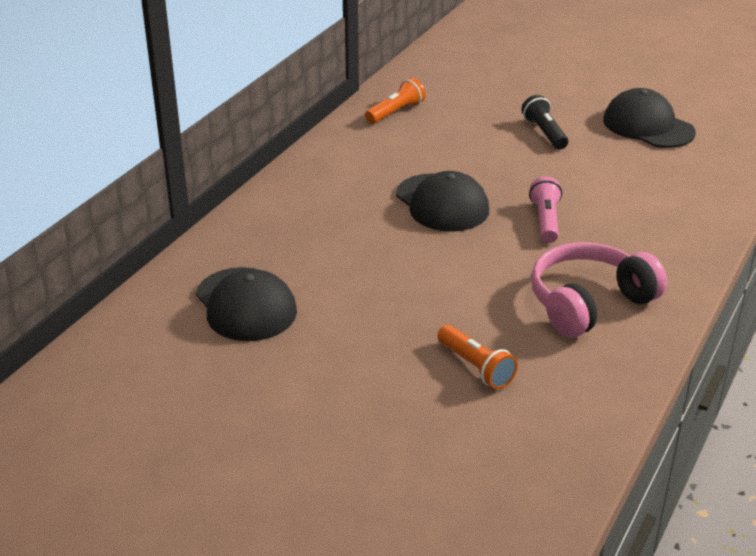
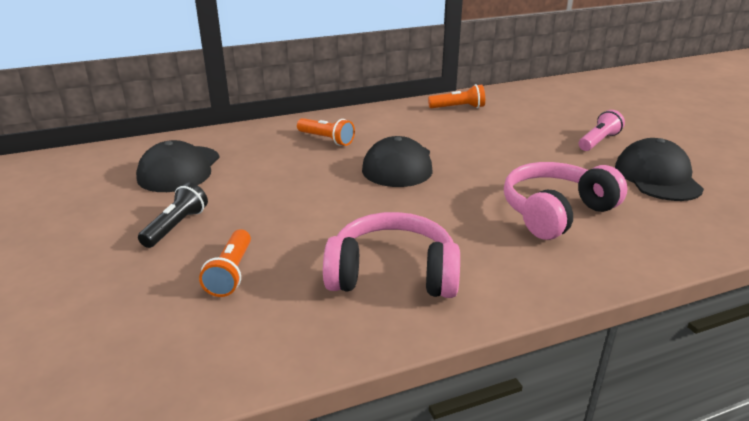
camera: 40 degrees right, 5 degrees down
(332, 204) = (326, 139): none -> orange flashlight
(544, 133) = (551, 152): black flashlight -> black flashlight (176, 226)
(545, 221) = (456, 204): pink flashlight -> pink flashlight (598, 141)
(622, 193) = (556, 212): none -> pink headphones

